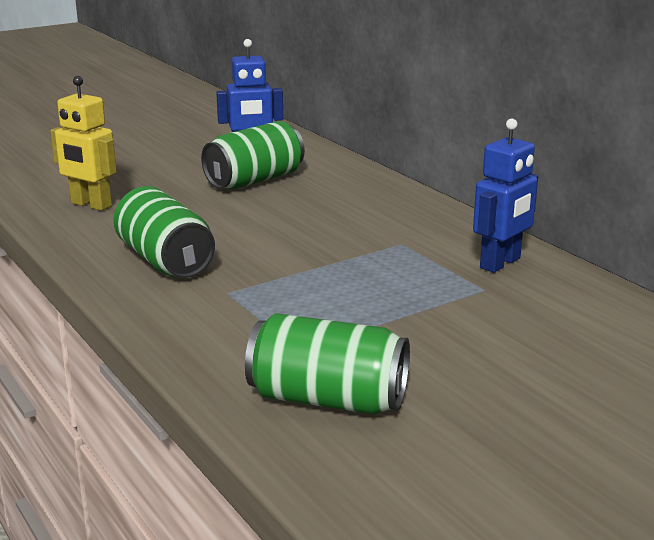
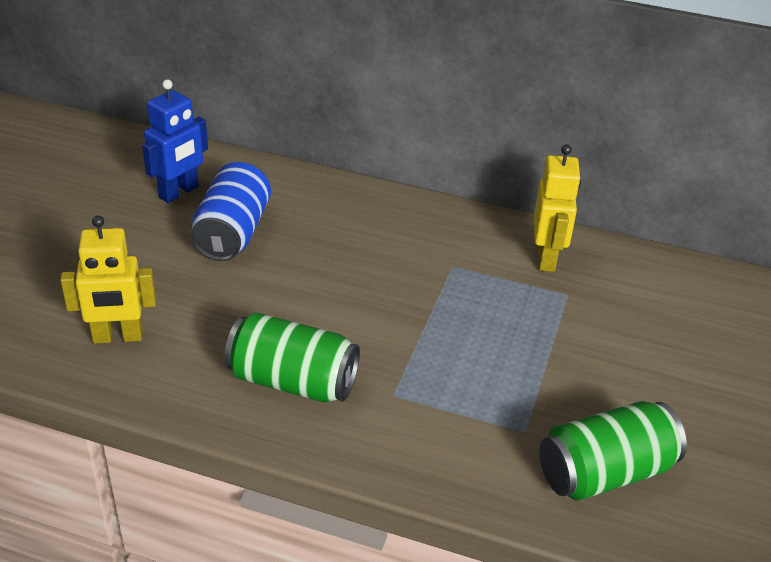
camera: 40 degrees left, 15 degrees up
(255, 180) = (233, 232): green can -> blue can
(500, 263) = (546, 258): blue robot -> yellow robot

